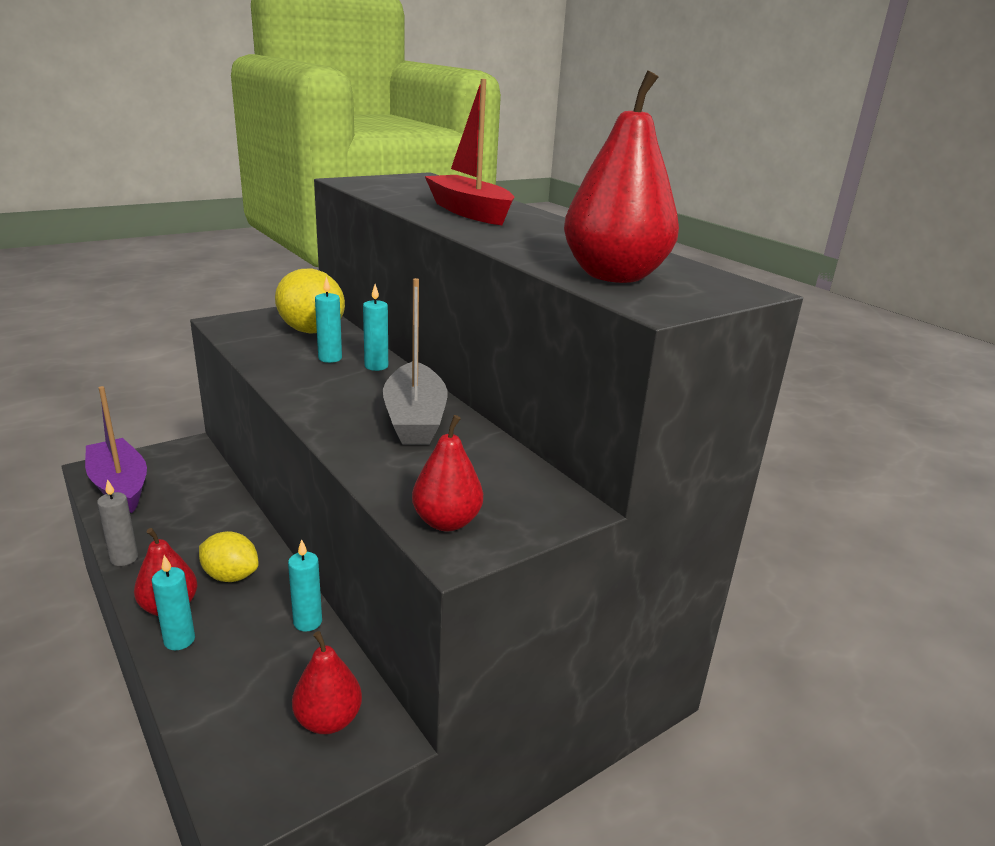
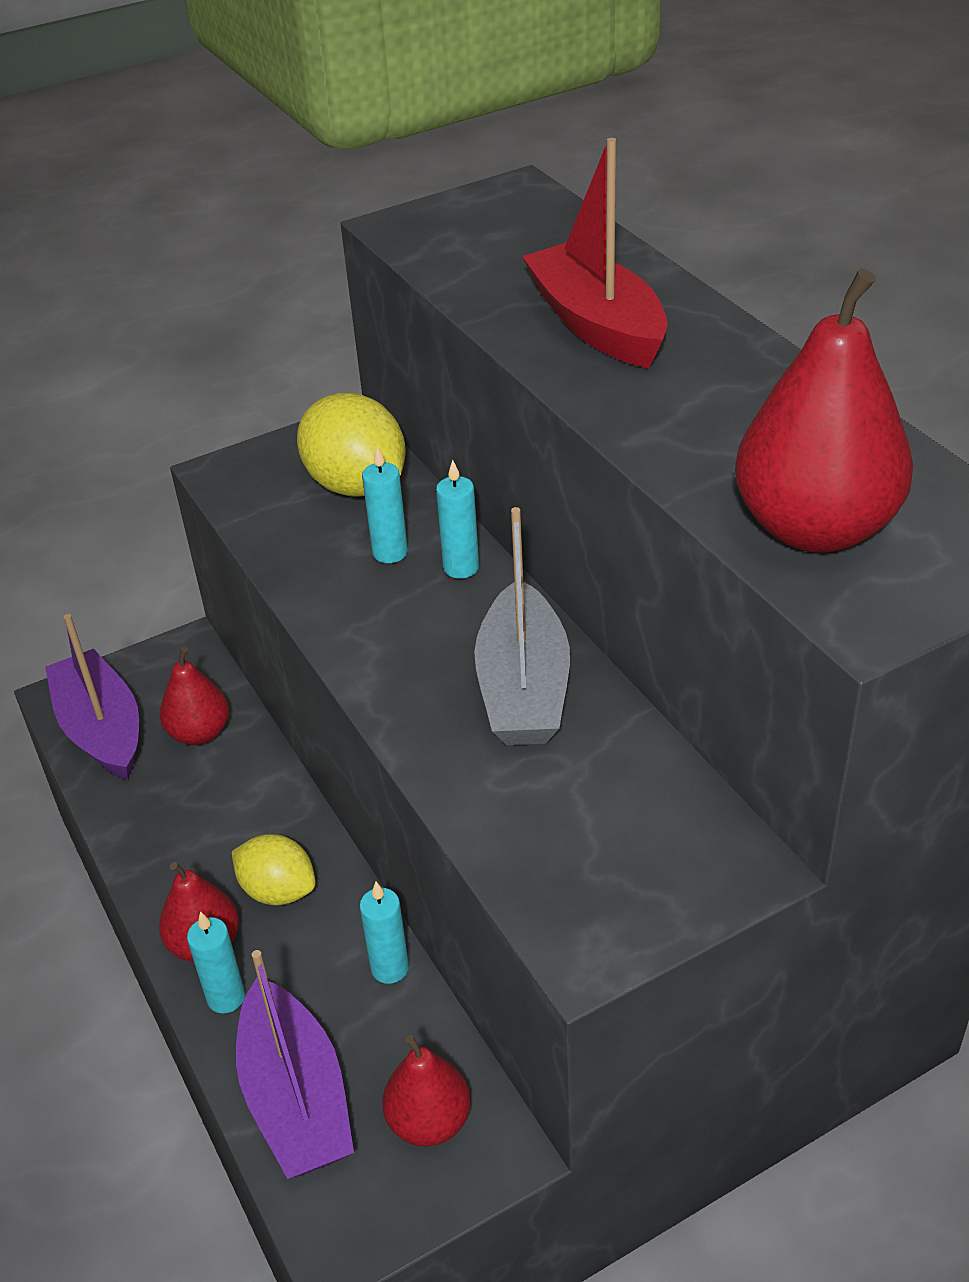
camera: 10 degrees right, 15 degrees up
(124, 558) = (132, 862): grey candle -> none
(224, 706) = (296, 1098): none -> purple boat
(447, 522) = (572, 899): red pear -> red pear (199, 733)

